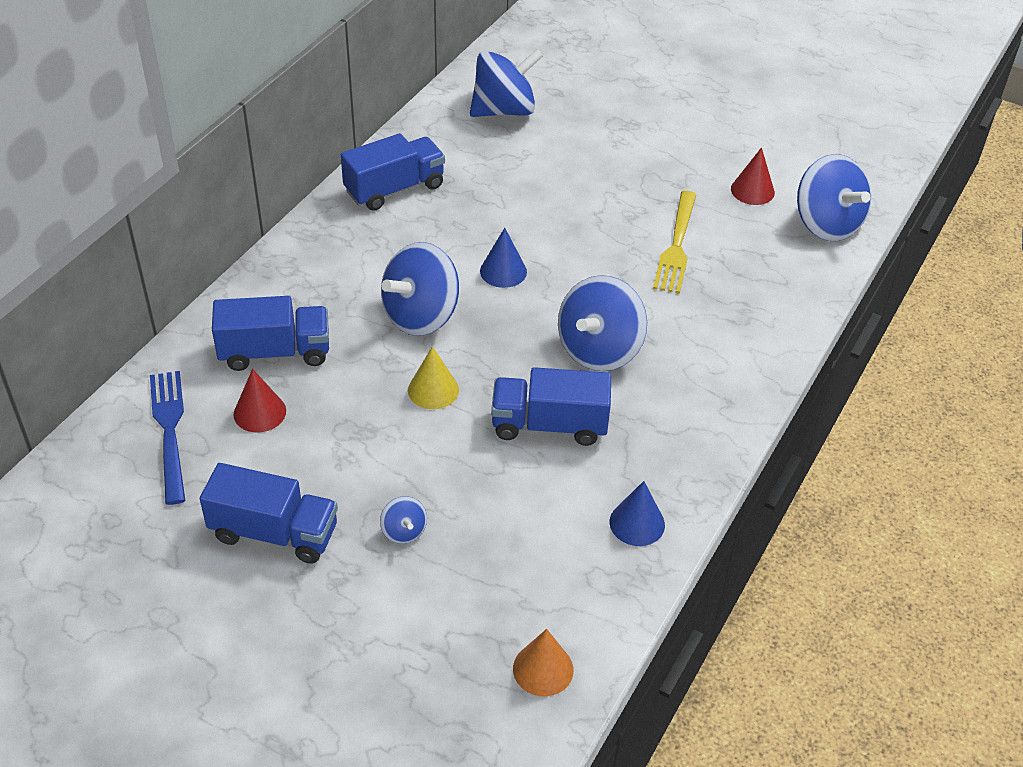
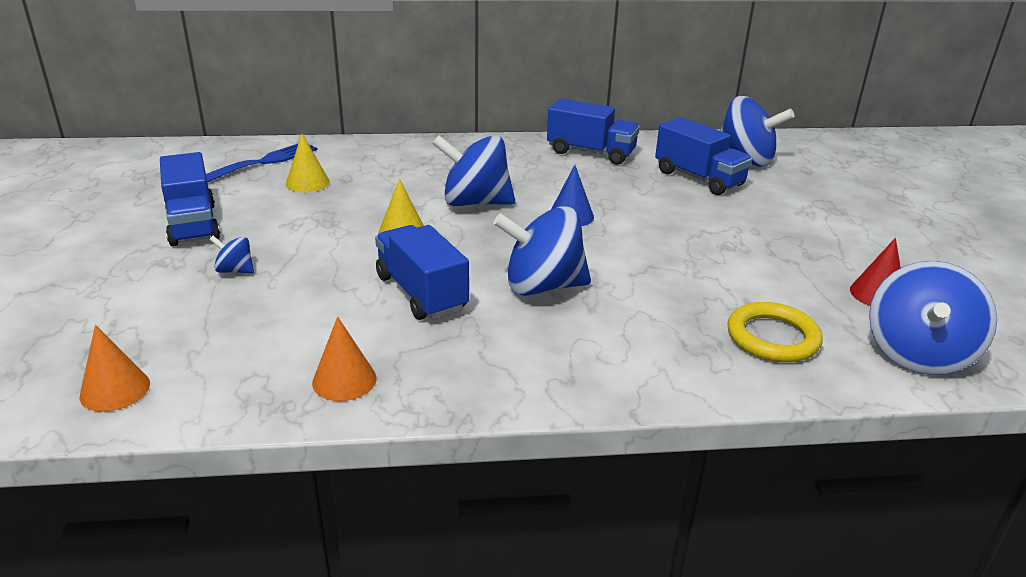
camera: 55 degrees right, 15 degrees down
(259, 412) = (307, 183): red cone -> yellow cone
(275, 352) = (371, 169): blue truck -> blue truck (698, 178)
(404, 531) = (235, 270): blue spinning top -> blue spinning top turned 75 degrees clockwise
(637, 523) = (344, 380): blue cone -> orange cone
(676, 245) = (731, 280): yellow fork -> none
(759, 274) = (772, 337): none -> yellow ring

